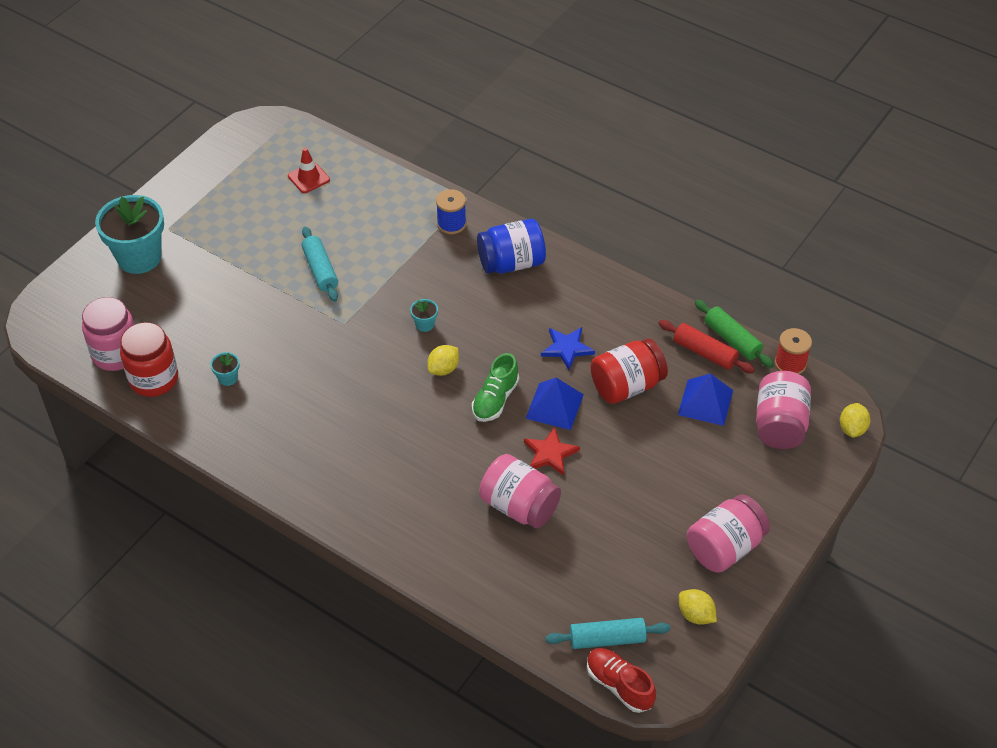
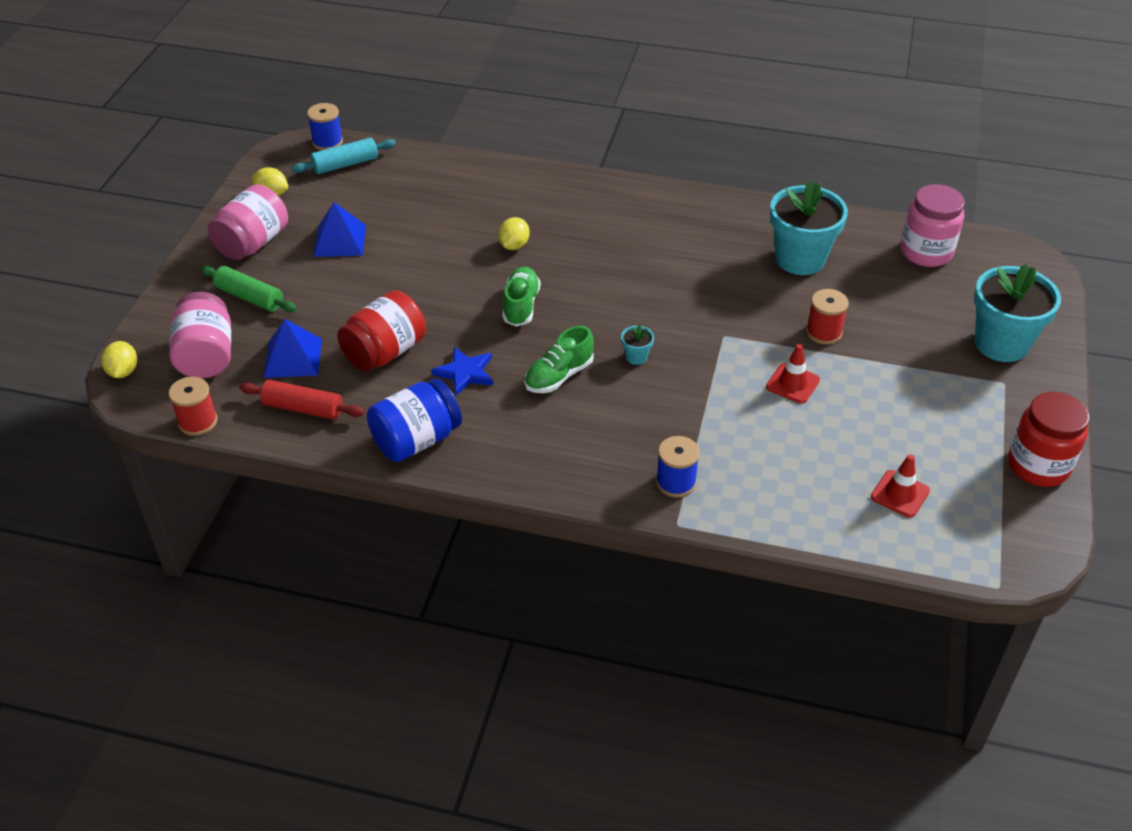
camera: 160 degrees right, 5 degrees down
(154, 379) = (869, 241): red jar -> red jar (1038, 466)
(228, 378) = (800, 259): turquoise flower pot -> turquoise flower pot, size x2.46
(264, 304) = (823, 332): none -> red spool
(320, 270) = (792, 383): turquoise rolling pin -> red traffic cone
(443, 369) = (590, 319): yellow lemon -> yellow lemon (514, 245)
(494, 325) = (559, 376): none -> green shoe
(511, 263) = (573, 452): blue jar -> blue jar (416, 440)
(519, 506) = (457, 229): pink jar -> none
(550, 453) = (444, 274): red star -> none
(554, 406) = (456, 315): blue pyramid -> blue pyramid (340, 240)
(619, 685) = (327, 142): red shoe -> blue spool
(732, 340) = (272, 431): green rolling pin -> green rolling pin (250, 297)

